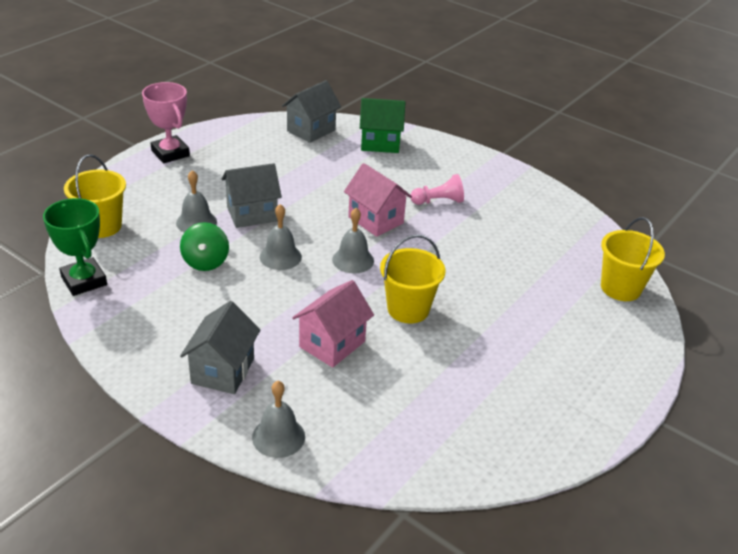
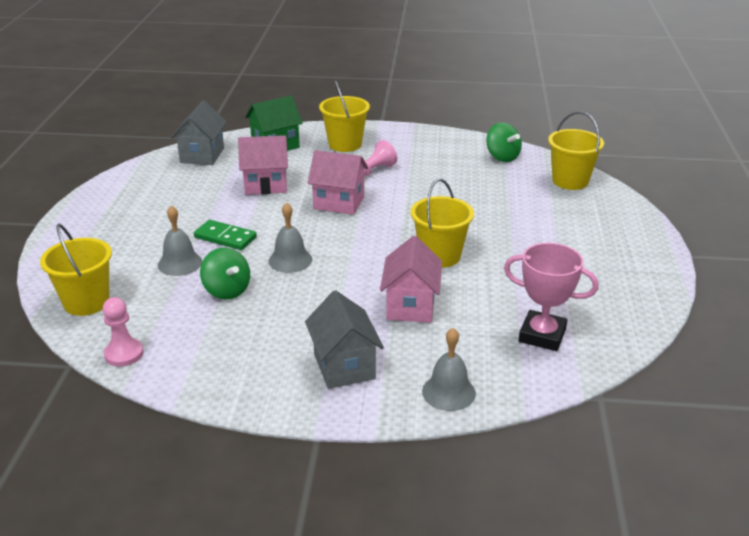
camera: 30 degrees left, 5 degrees down
(84, 281) = (124, 354): green trophy -> pink pawn
(170, 153) = (85, 217): pink trophy -> pink trophy (542, 335)
(252, 214) = (225, 237): grey house -> green domino
(333, 178) = (266, 185): none -> pink house
(353, 260) = (354, 238): grey bell -> none
(442, 165) = (345, 144): none -> yellow bucket
(578, 235) = (502, 157): none -> green spinning top

